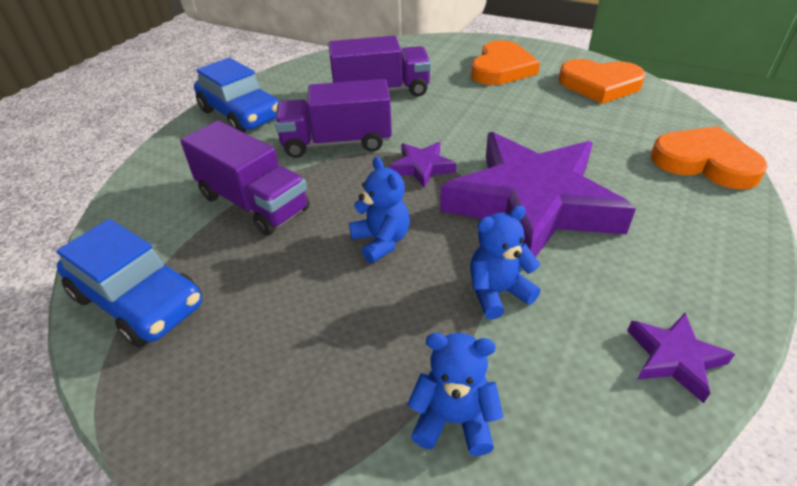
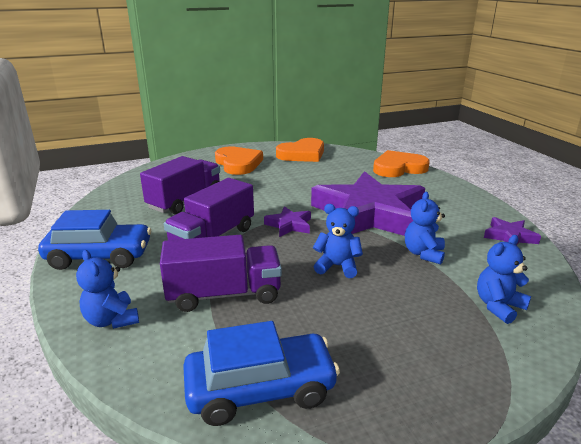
camera: 50 degrees left, 15 degrees down
(165, 174) = (112, 320): none -> blue teddy bear

